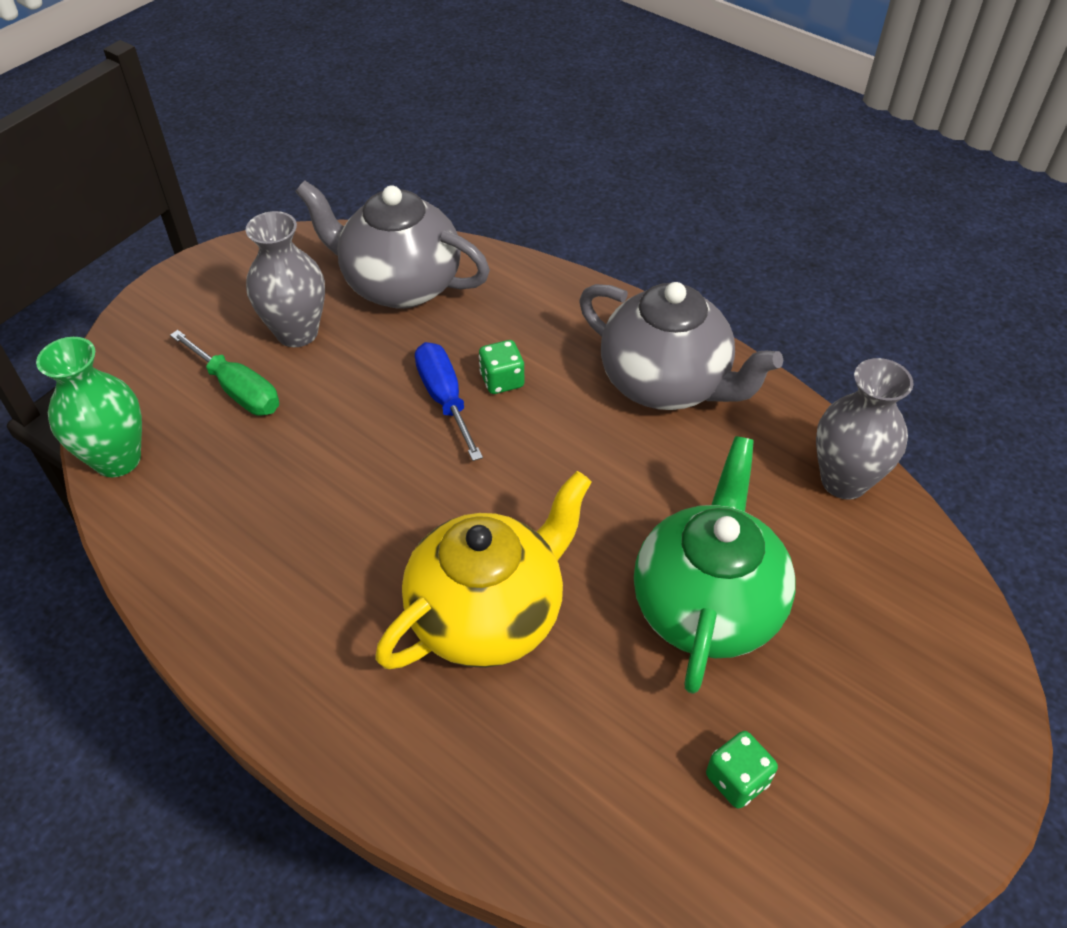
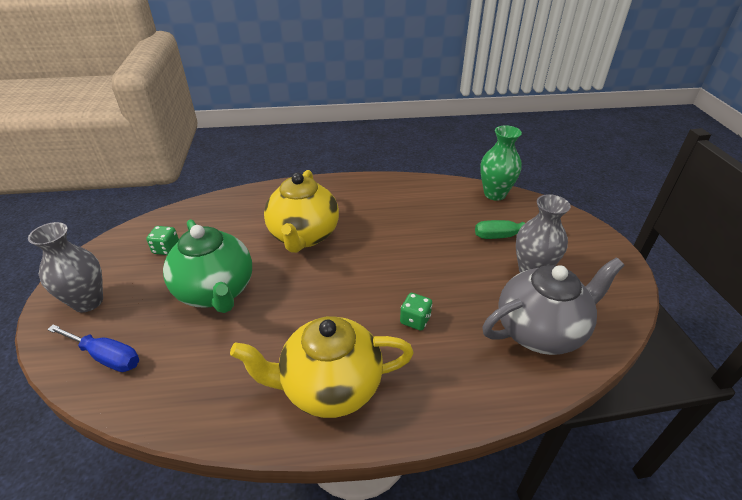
camera: 135 degrees right, 10 degrees down
(445, 399) = (426, 292): blue screwdriver -> blue screwdriver (106, 357)
(666, 384) = (329, 387): grey teapot -> yellow teapot
(844, 481) = (174, 403): grey vase -> grey vase (88, 302)

